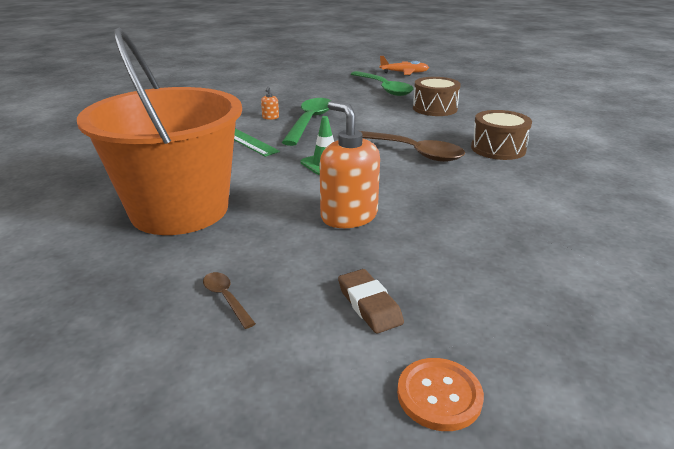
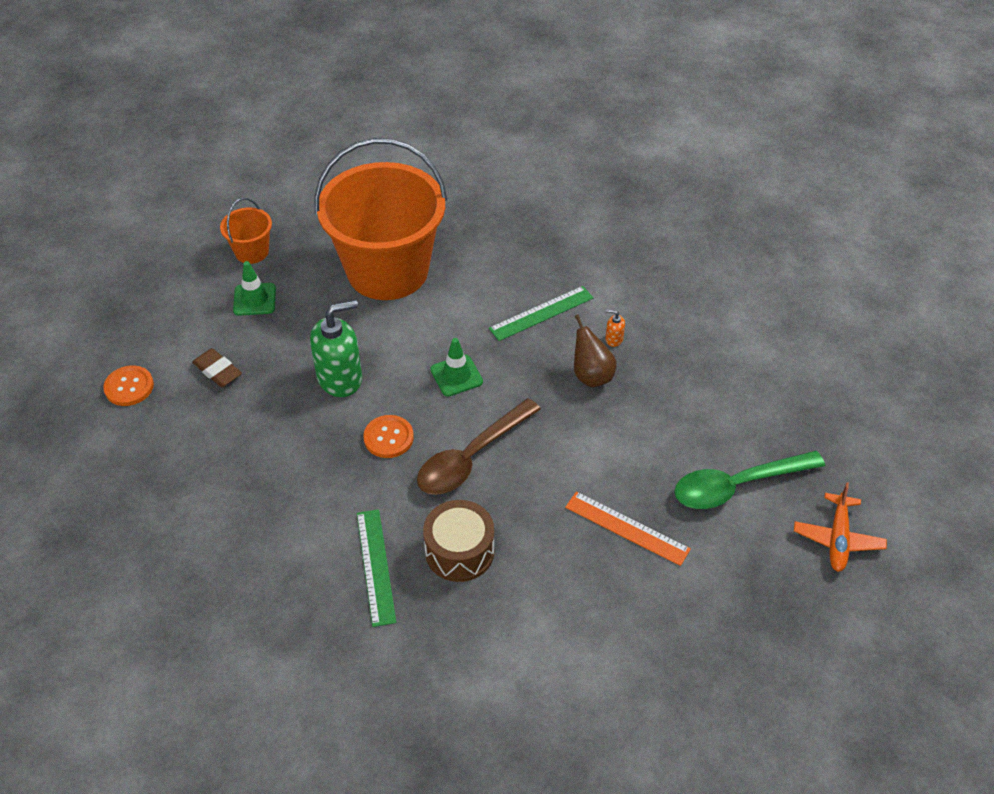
camera: 100 degrees right, 20 degrees up
(116, 322) = (252, 252): none -> orange bucket
(226, 298) = (254, 299): brown spoon -> green traffic cone
(309, 122) = (591, 376): green spoon -> brown pear
(348, 216) = (340, 378): orange soap dispenser -> green soap dispenser
(369, 305) = (217, 371): brown eraser -> brown eraser turned 60 degrees clockwise
(411, 184) = (388, 438): none -> orange button
(434, 108) = (627, 528): brown drum -> orange ruler
(542, 175) = (375, 566): none -> green ruler

